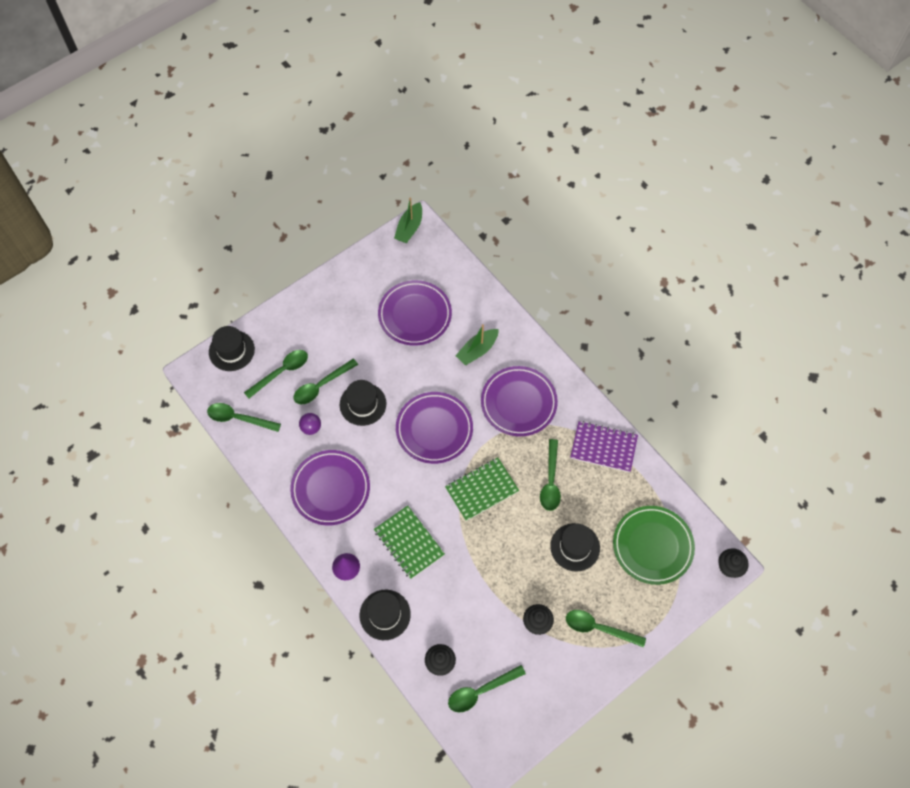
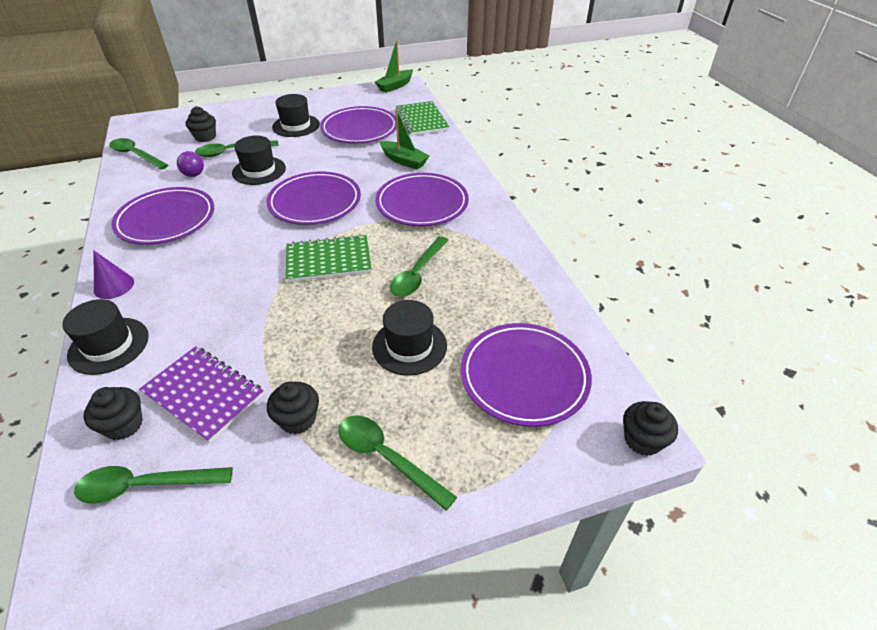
camera: 20 degrees right, 20 degrees down
(231, 350) = (177, 118): black hat -> black hat (296, 126)
(281, 372) = (205, 137): green spoon -> black cupcake
(409, 543) = (204, 284): green notebook -> green notebook (421, 120)
(477, 350) = (404, 161): green boat -> green boat turned 120 degrees counterclockwise
(603, 447) = (502, 260): purple notebook -> purple notebook (203, 394)
(652, 546) = (524, 376): green plate -> purple plate

